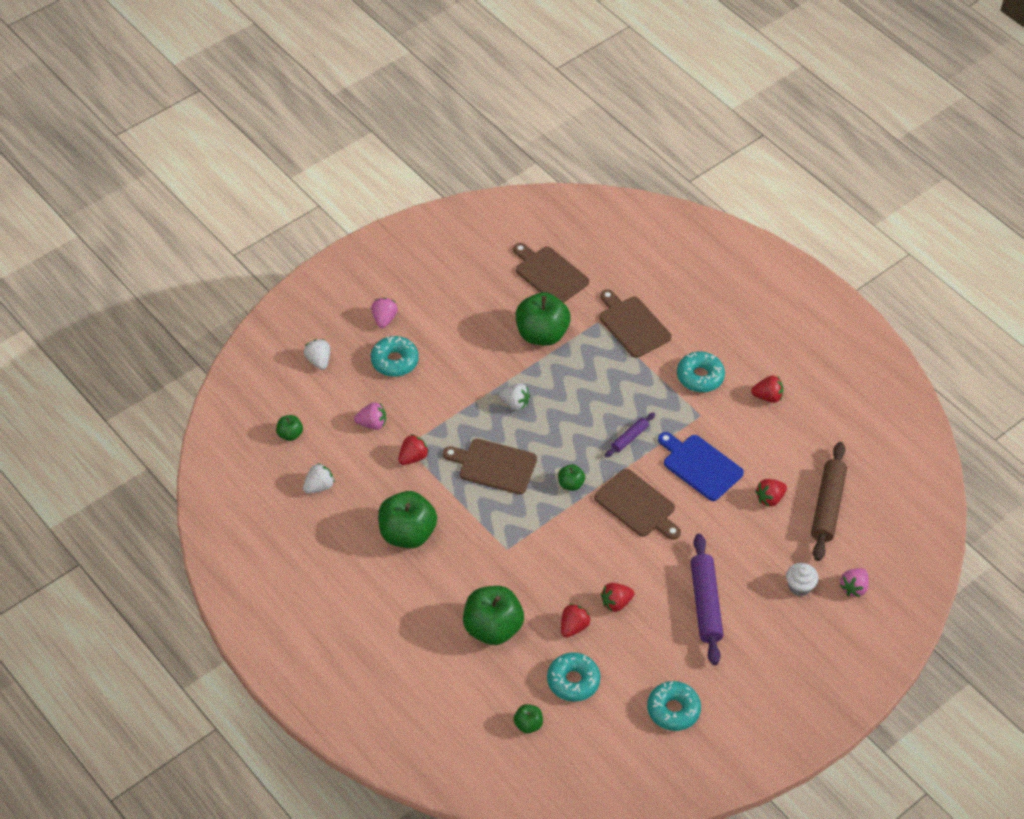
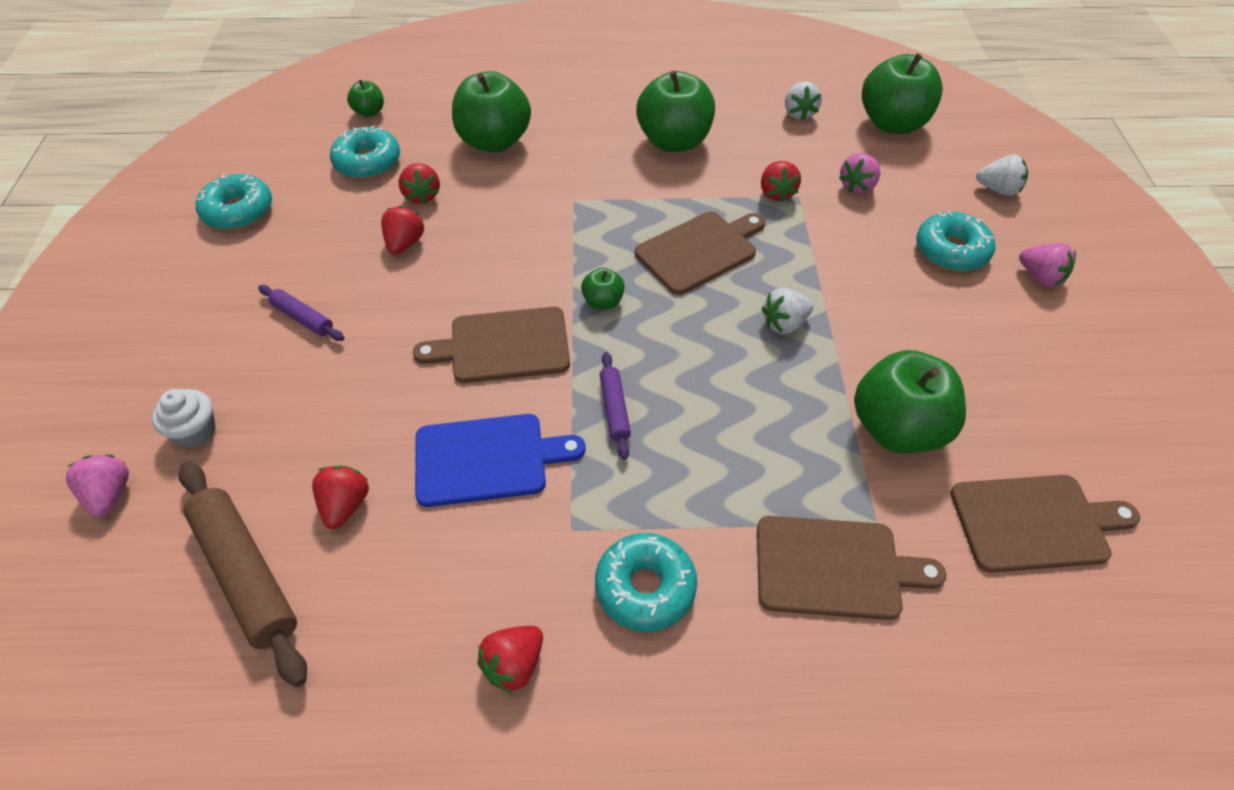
camera: 130 degrees right, 0 degrees up
(290, 434) = (892, 124): green apple -> green apple, size x2.13
(705, 604) = (303, 318): purple rolling pin -> purple rolling pin, size x0.52

